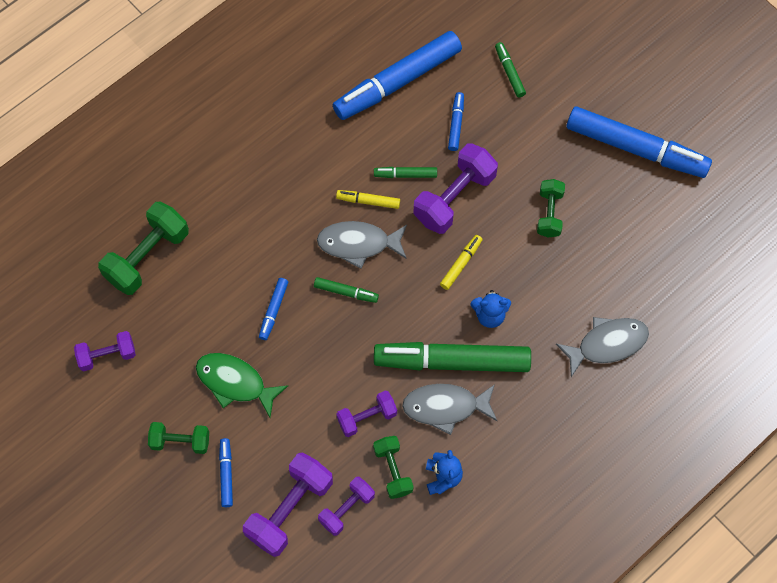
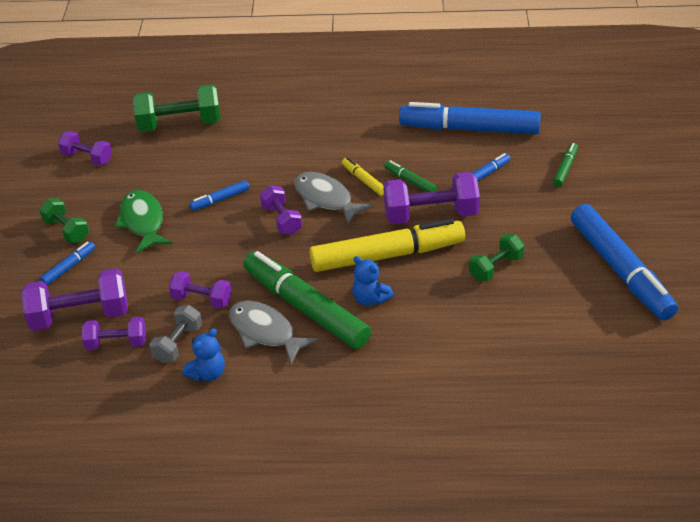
camera: 45 degrees right, 25 degrees down
(345, 292) = (282, 220): green marker -> purple dumbbell
(393, 470) = (178, 343): green dumbbell -> grey dumbbell
(460, 264) = (386, 255): yellow marker -> yellow marker, size x2.33
(607, 344) = (444, 379): grey fish -> none

